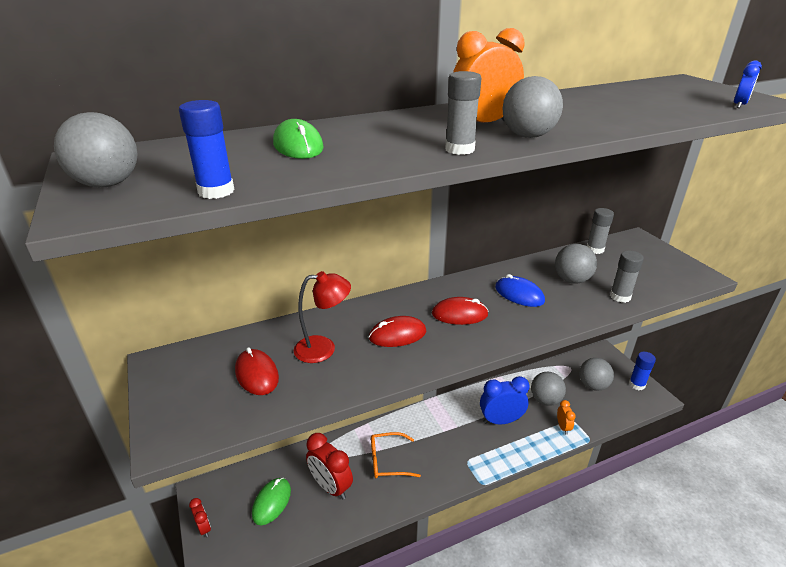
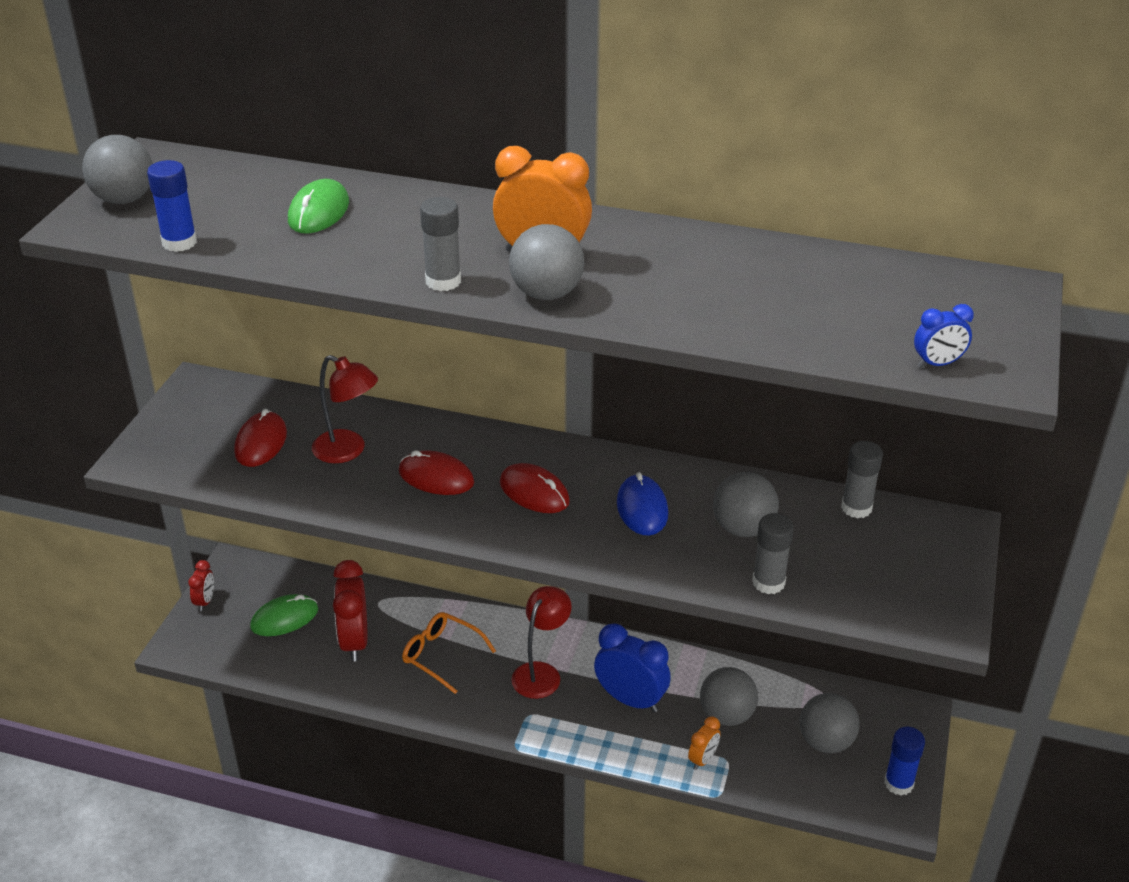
camera: 40 degrees right, 5 degrees up
(447, 435) = (541, 673): none -> red lamp

